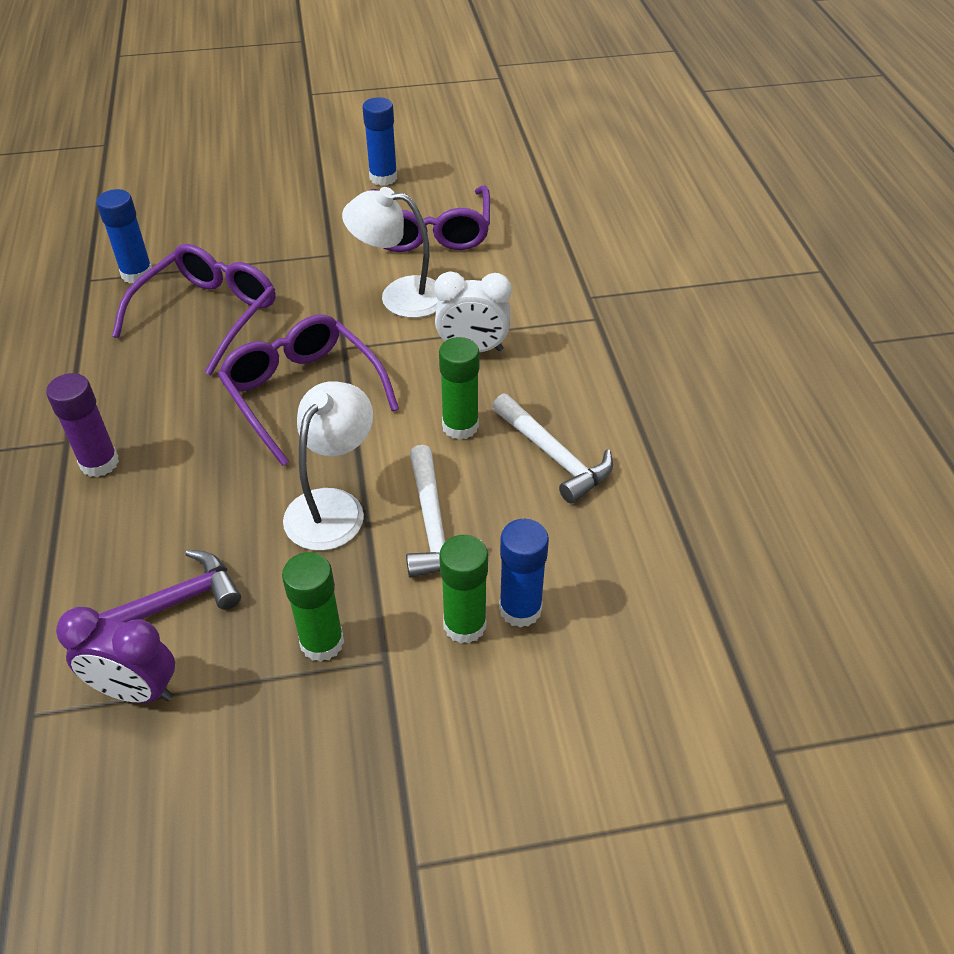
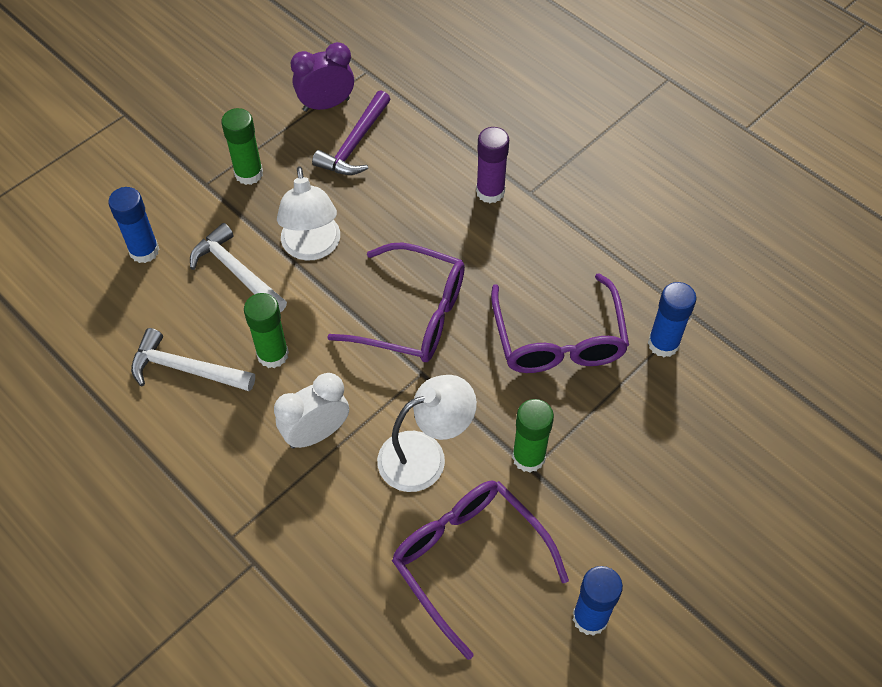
camera: 145 degrees right, 10 degrees up
(464, 625) = (172, 224): green glue stick -> green glue stick (528, 457)

